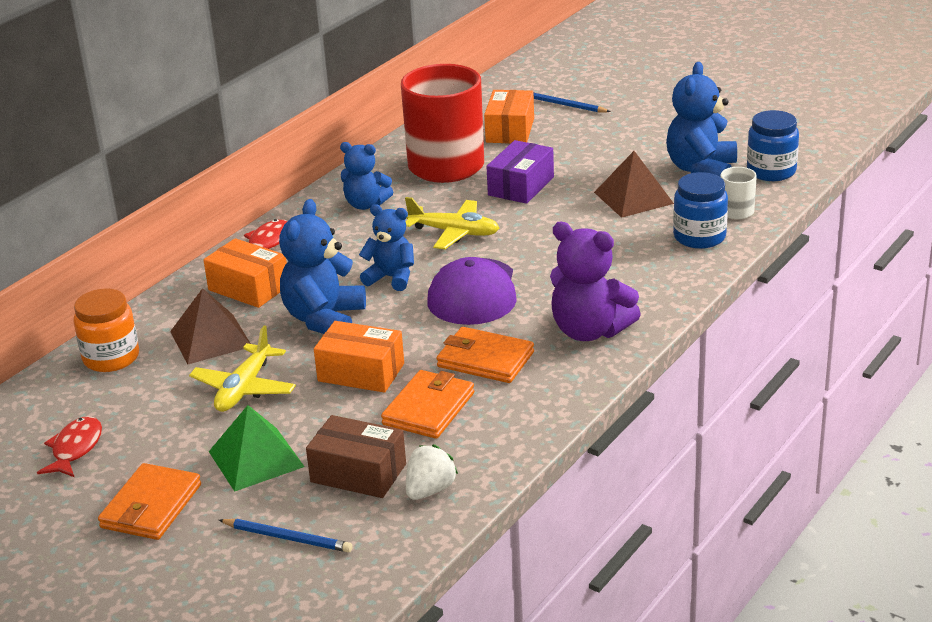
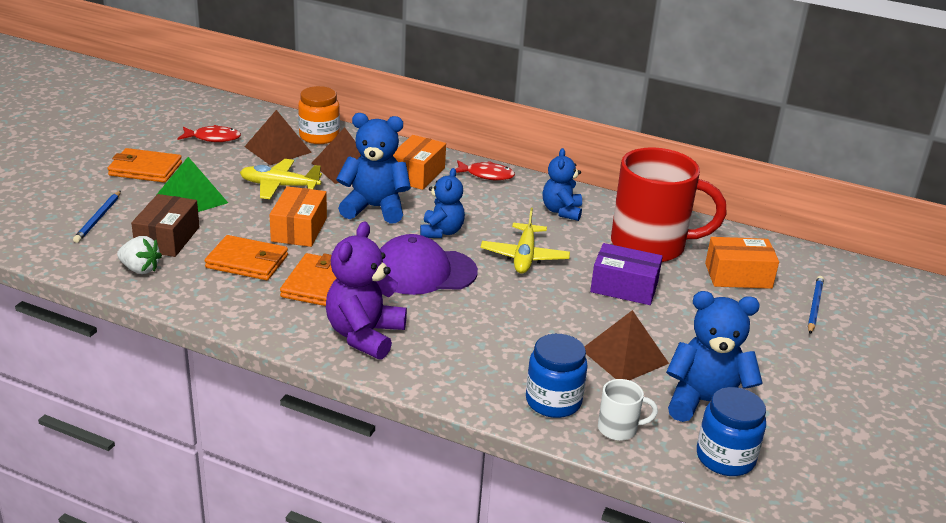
camera: 75 degrees right, 0 degrees up
(136, 391) = (278, 149): none -> brown pyramid

